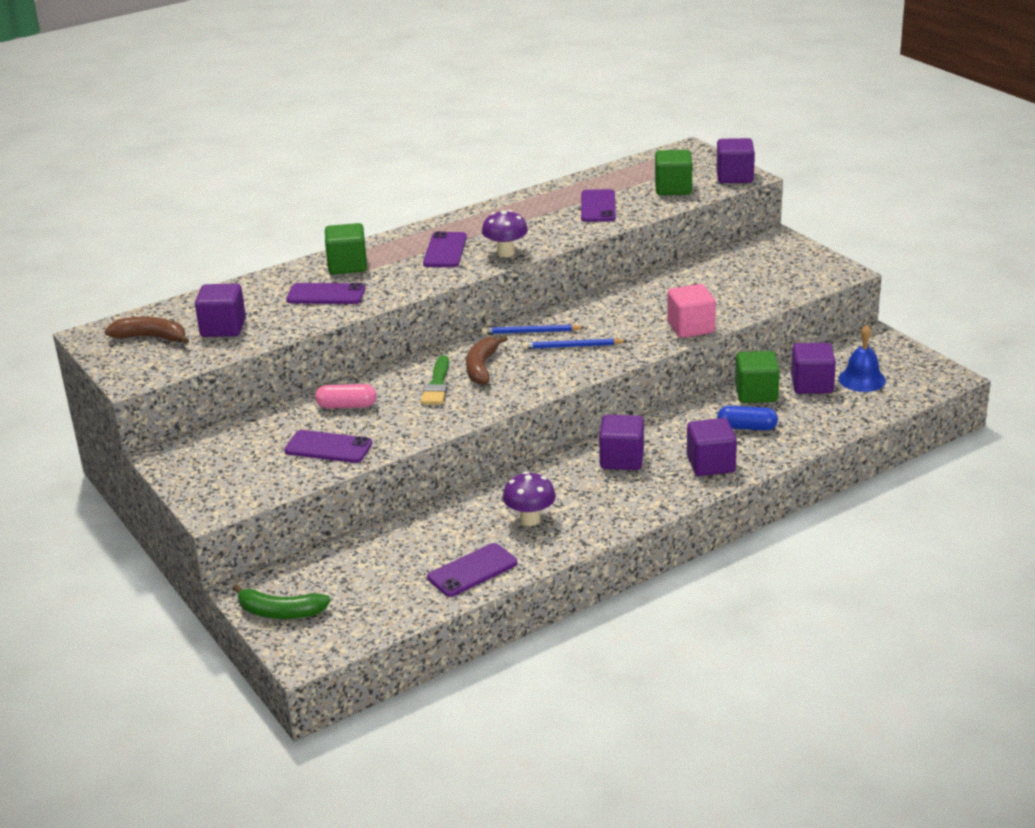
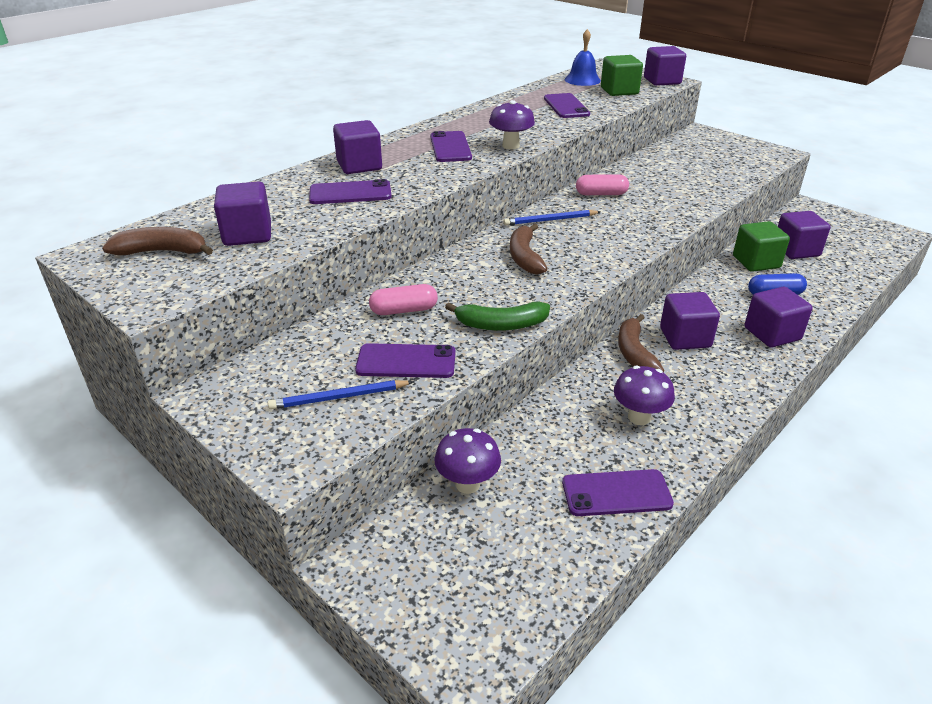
camera: 15 degrees left, 5 degrees up
(280, 612) = (409, 594): green banana -> green banana (501, 325)
(347, 265) = (359, 166): green cube -> purple cube
(357, 551) = (467, 484): none -> purple mushroom
(437, 384) = (489, 278): green brush -> none
(472, 570) = (616, 493): purple phone -> purple phone turned 45 degrees clockwise
(563, 468) = (634, 353): none -> brown banana
(572, 346) = (599, 230): blue pencil -> blue pencil (339, 397)
(602, 307) = (601, 194): none -> pink capsule
(690, 328) = (694, 205): pink cube -> none
(862, 379) = (833, 242): blue bell -> blue bell (582, 80)

